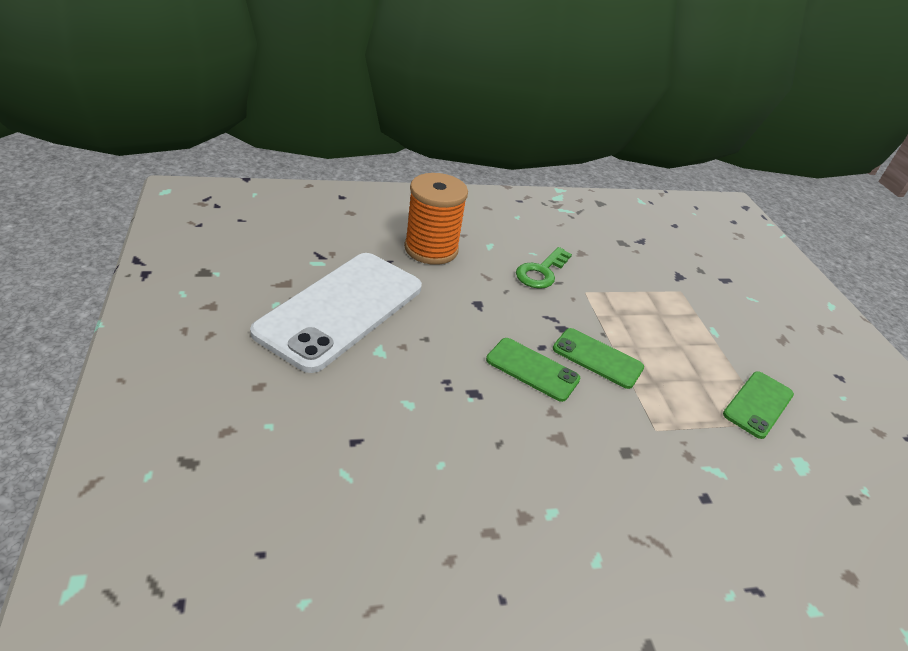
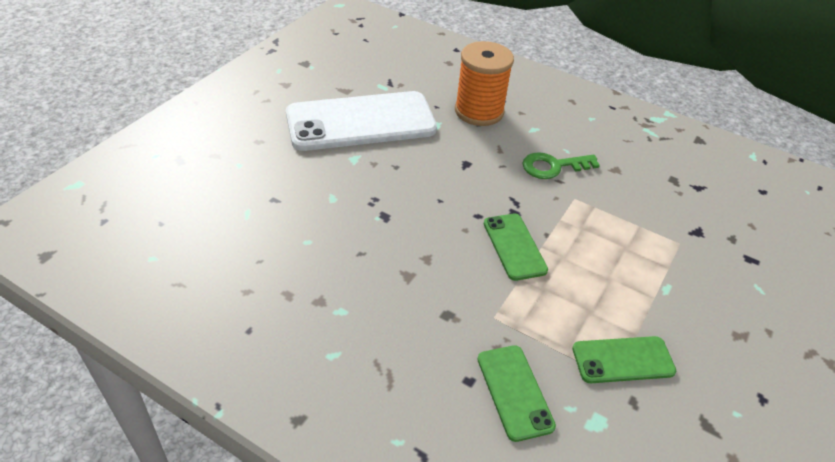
camera: 45 degrees right, 5 degrees up
(532, 369) = (448, 225): green phone -> green phone (514, 392)

